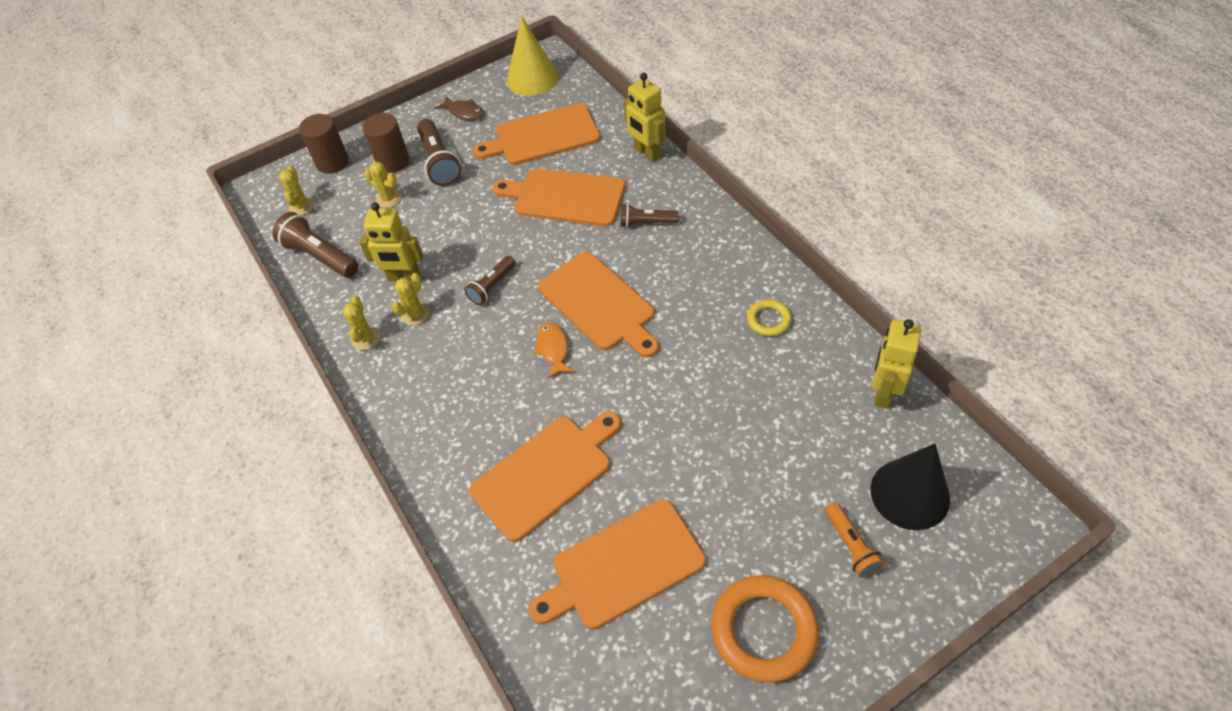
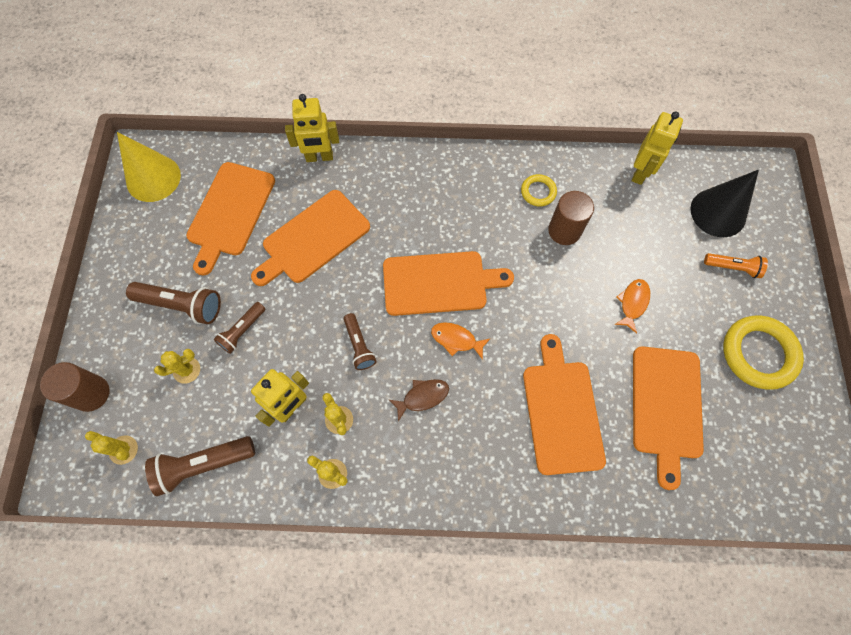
camera: 60 degrees left, 15 degrees up
(393, 161) = (143, 342): brown cylinder -> brown cylinder (564, 230)
(464, 112) = (140, 252): brown fish -> brown fish (422, 397)
(646, 223) = (389, 203): brown flashlight -> brown flashlight (242, 331)
(717, 470) = (632, 303): none -> orange fish
(763, 630) = (758, 354): orange ring -> yellow ring
(883, 392) = (640, 173): yellow robot -> yellow robot turned 120 degrees counterclockwise

